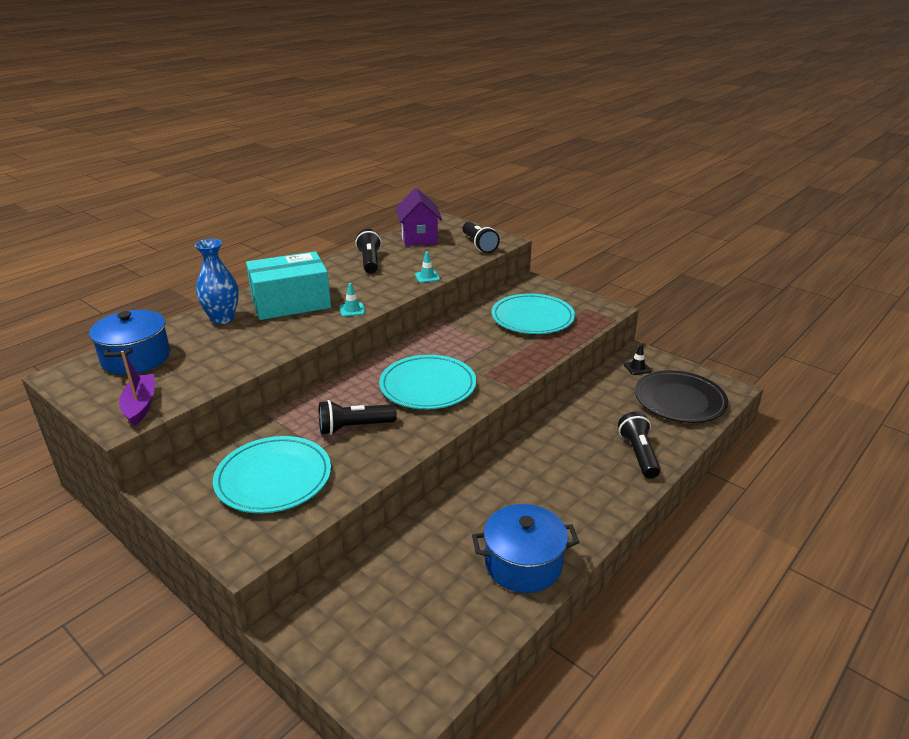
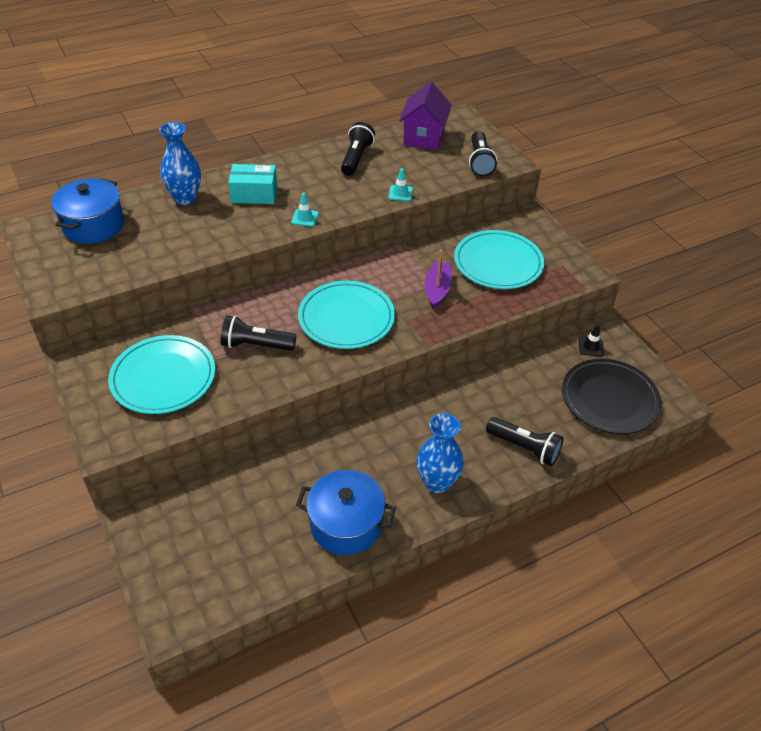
camera: 20 degrees right, 15 degrees up
(140, 405) = (74, 280): purple boat -> purple boat (437, 290)
(291, 303) = (254, 194): turquoise box -> turquoise box, size x0.61
(583, 503) = (437, 482): none -> blue vase
(638, 454) = (524, 448): black flashlight -> black flashlight turned 105 degrees clockwise

